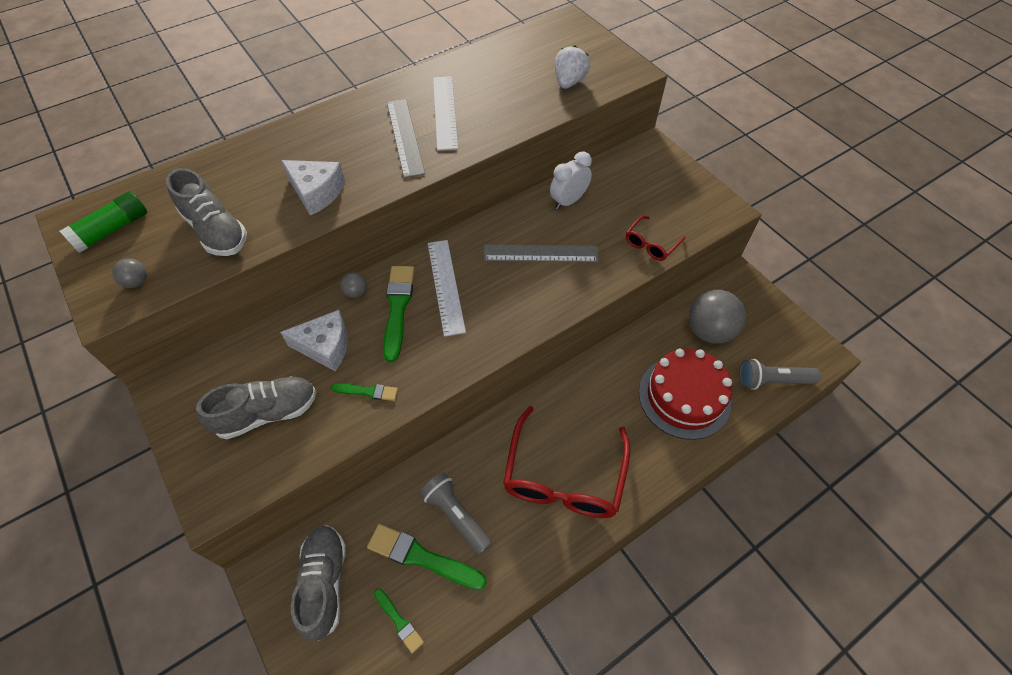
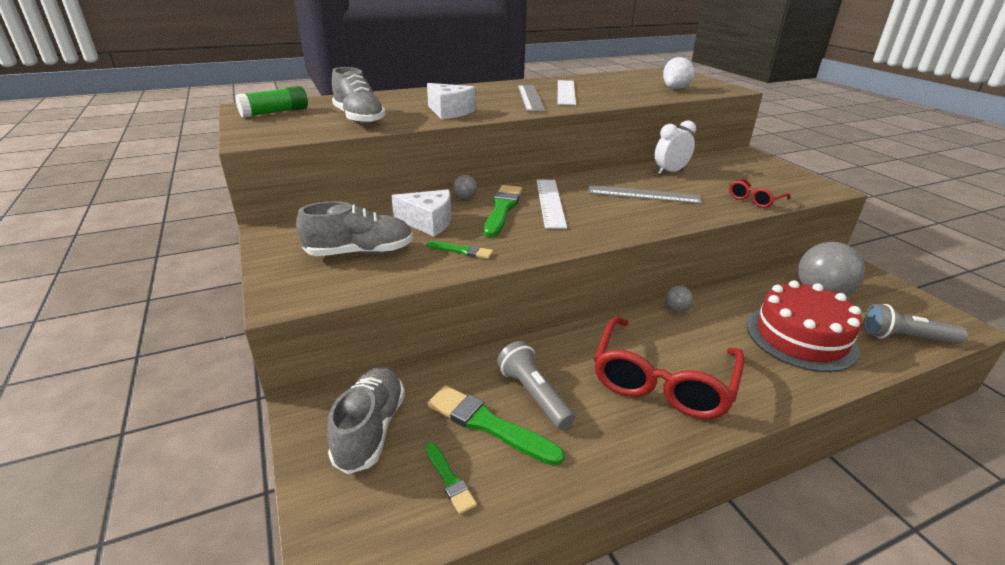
camera: 10 degrees right, 25 degrees down
(137, 282) = (282, 132): grey ball -> grey ball (676, 309)

